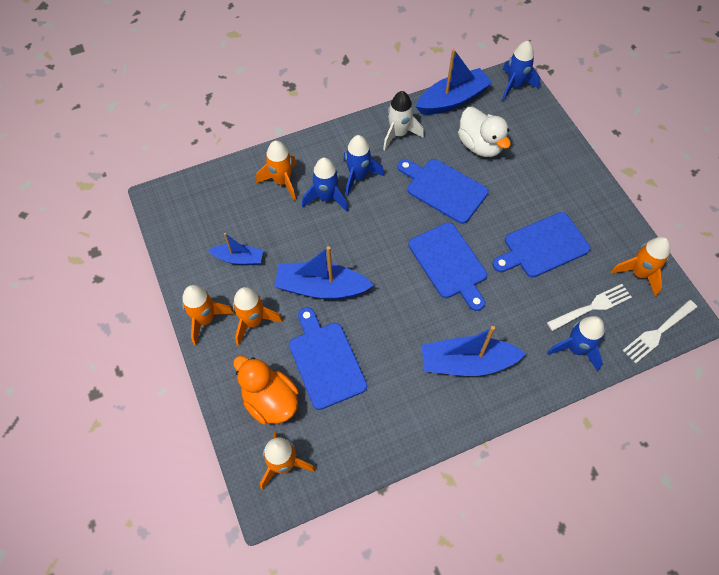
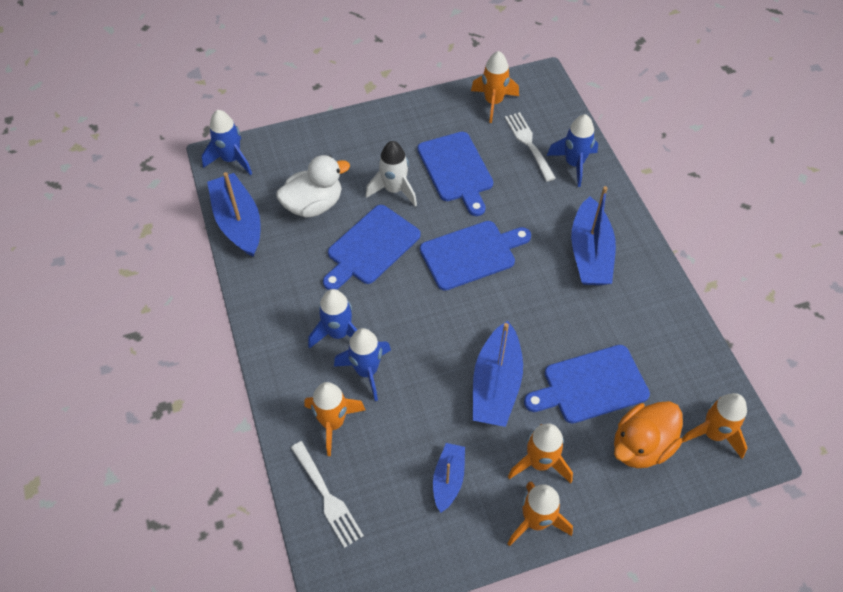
camera: 85 degrees left, 5 degrees down
(398, 134) = (280, 284): white rocket -> white rocket (394, 190)
(658, 332) = (556, 102): white fork -> white fork (327, 496)

